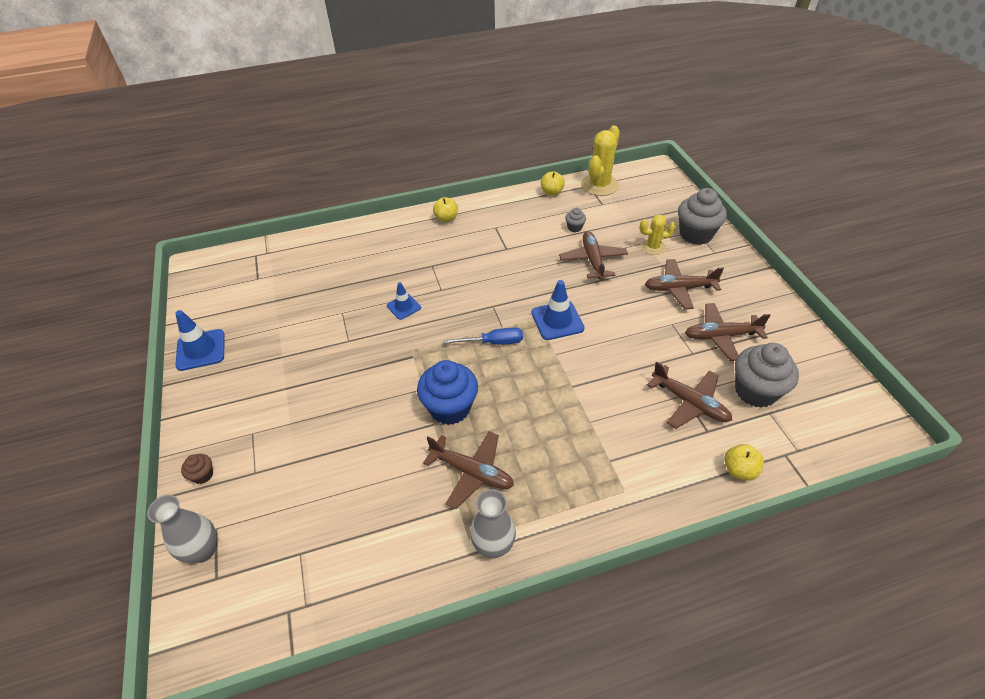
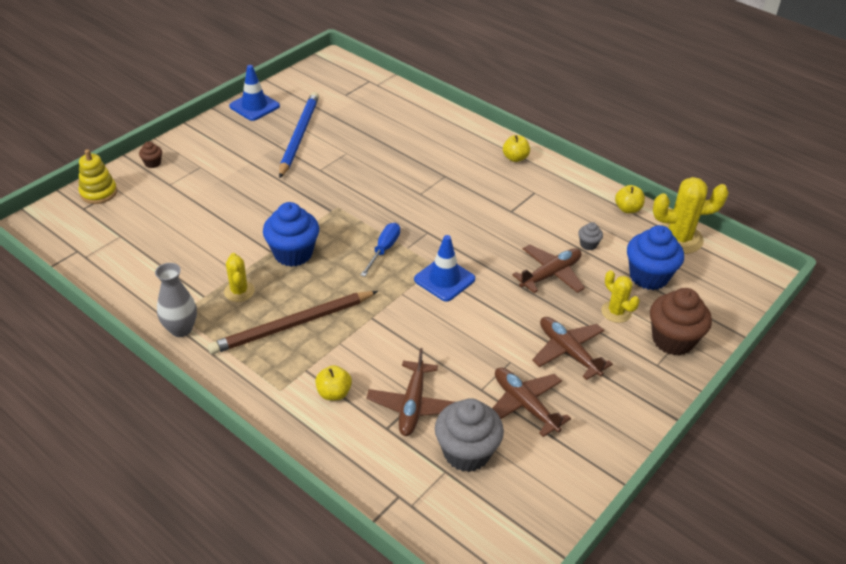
camera: 55 degrees right, 5 degrees down
(203, 550) = (99, 193): grey vase -> yellow stacking toy
(284, 335) = (299, 136): none -> blue pencil
(404, 307) = (381, 182): blue traffic cone -> none
(472, 472) = (239, 291): brown plane -> yellow cactus
(493, 342) = (384, 250): blue screwdriver -> blue screwdriver turned 120 degrees counterclockwise
(546, 447) = (293, 325): none -> brown pencil
(627, 216) = (648, 276): none -> blue cupcake
(695, 234) = (673, 340): grey cupcake -> brown cupcake
(739, 470) = (355, 464): yellow apple -> yellow apple (334, 393)

